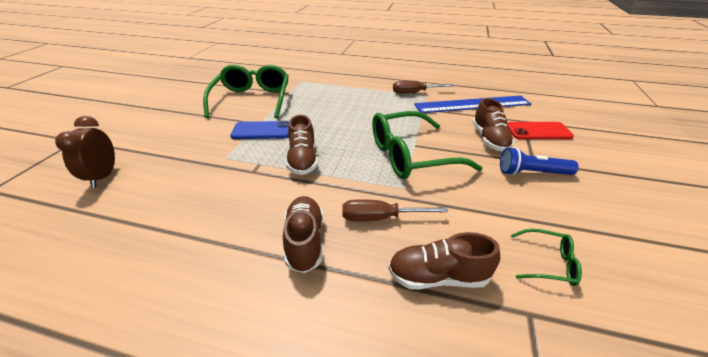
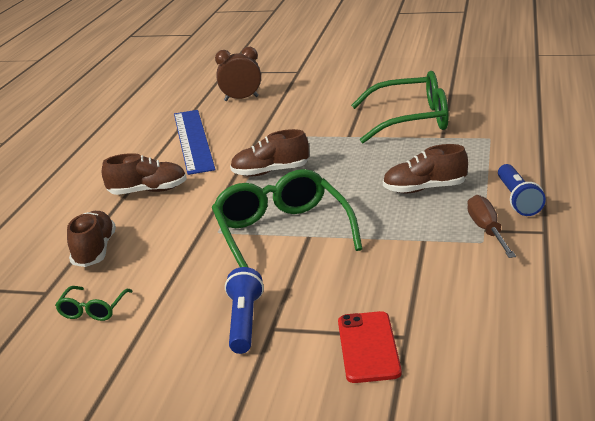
camera: 90 degrees right, 10 degrees down
(262, 131) = (330, 141): blue phone -> none
(380, 218) = (171, 221): brown screwdriver -> none
(382, 82) = (518, 199): none -> blue flashlight
(472, 104) = (458, 286): blue ruler -> blue ruler (193, 140)
(489, 139) = (332, 295): brown shoe -> brown shoe (425, 189)

